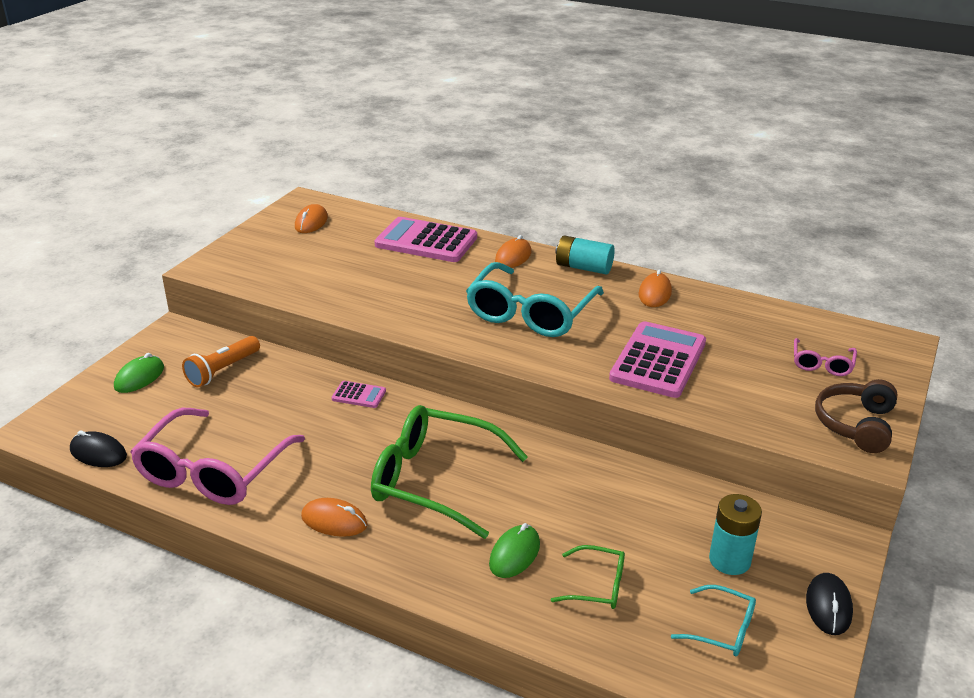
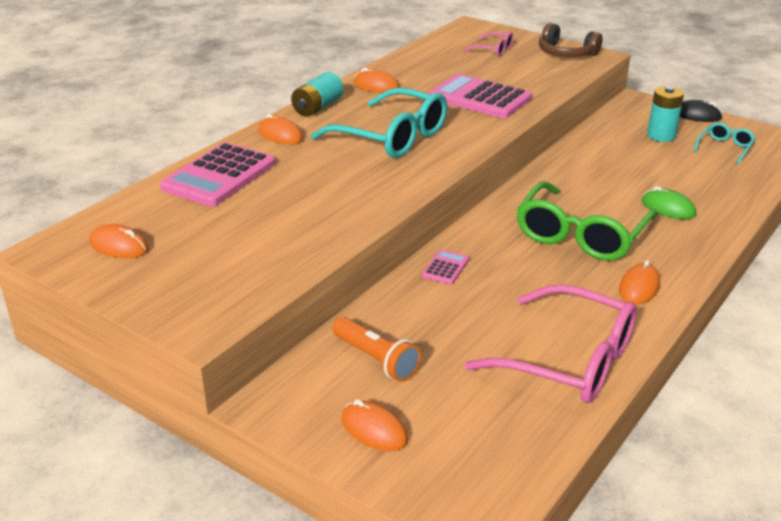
camera: 80 degrees left, 0 degrees up
(98, 453) = (534, 452): black mouse -> none
(139, 377) = (374, 430): green mouse -> orange mouse
(597, 586) = (695, 181): green glasses -> none

